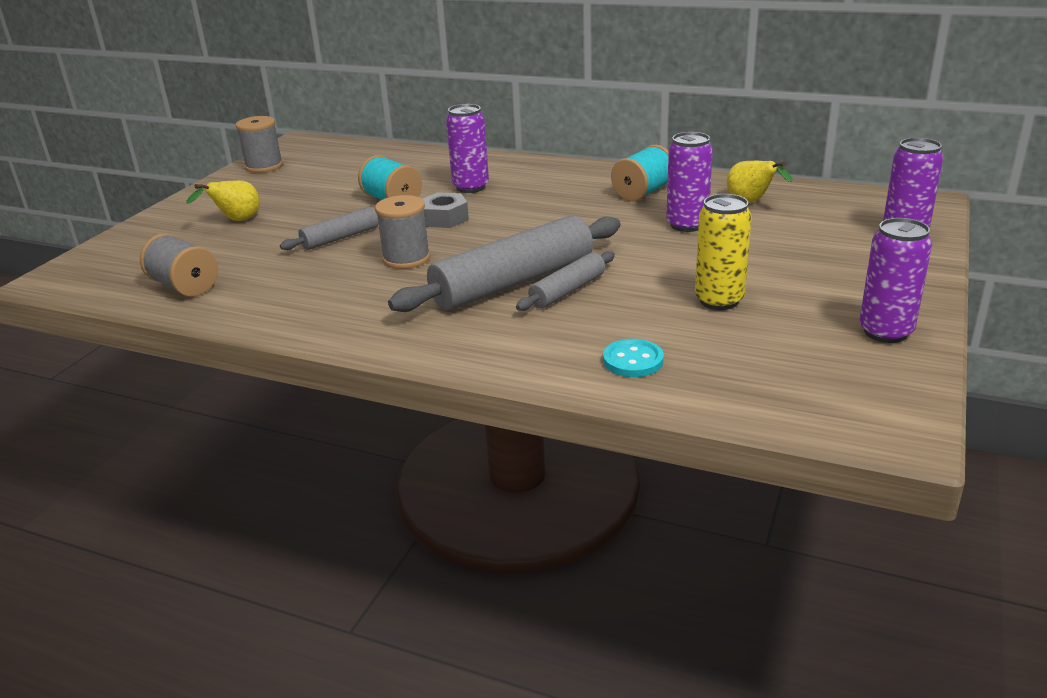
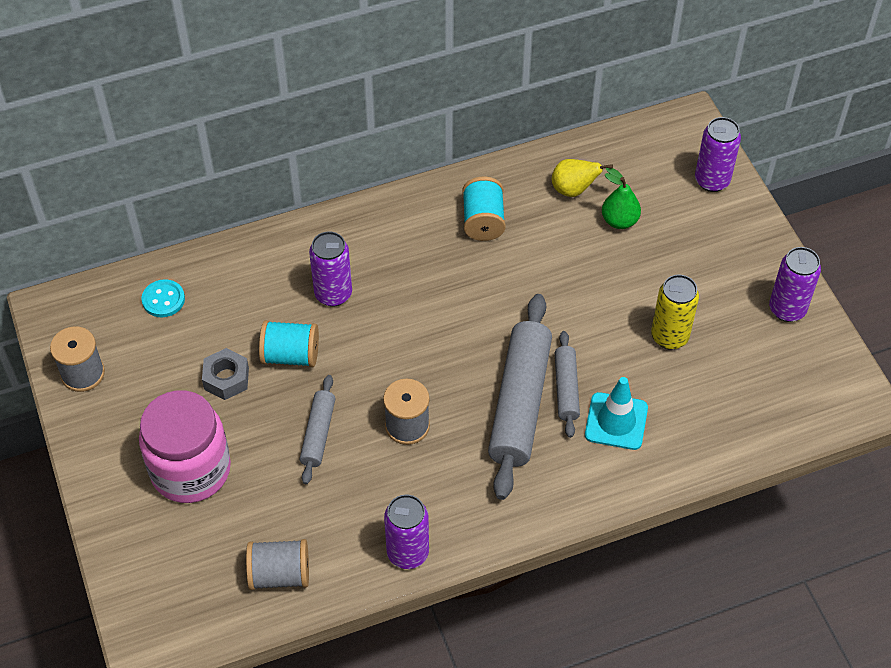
camera: 45 degrees left, 25 degrees up
(236, 221) = (190, 470): yellow pear -> pink jar
(444, 218) = (369, 354): grey nut -> grey nut (226, 378)
(582, 326) = (616, 421): none -> turquoise traffic cone
(633, 360) = (680, 435): turquoise button -> turquoise button (163, 299)
(687, 225) = (561, 251): purple can -> purple can (408, 553)
(769, 227) = (619, 221): none -> green pear

